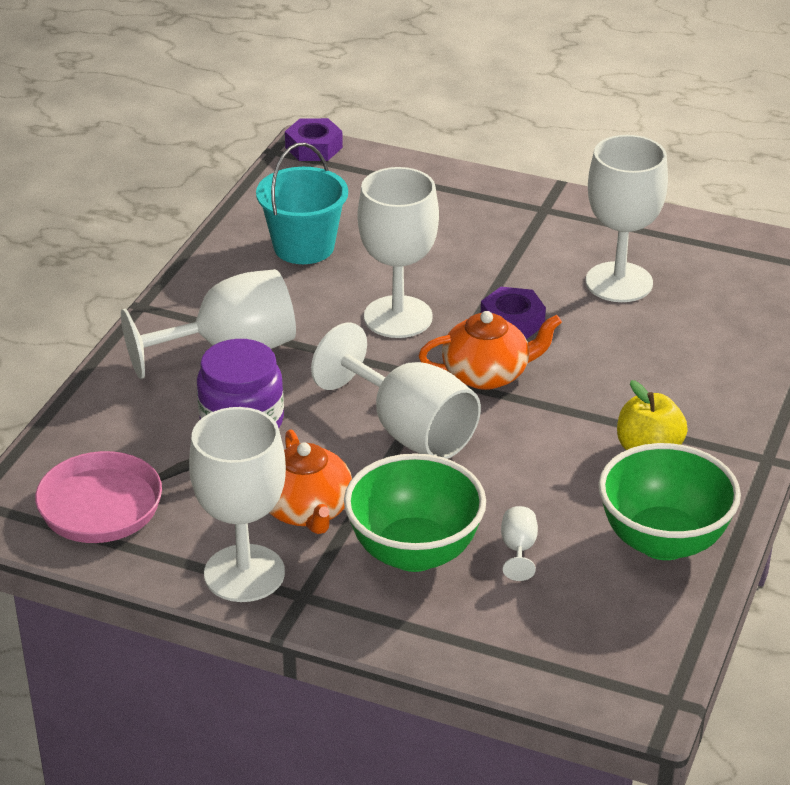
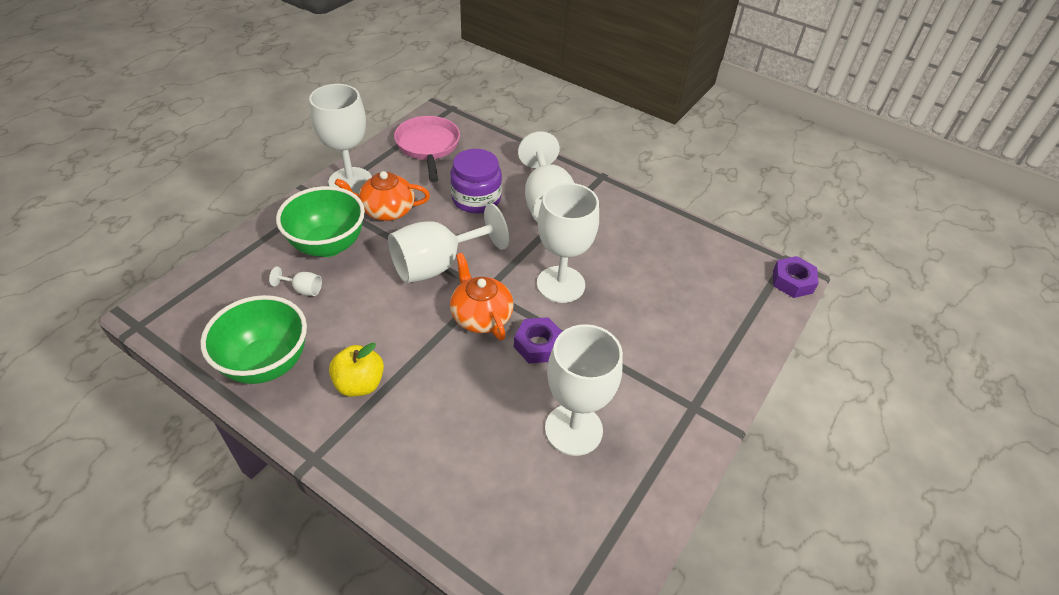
camera: 100 degrees right, 10 degrees up
(304, 247) = (655, 254): turquoise bucket -> none
(487, 374) = (481, 316): orange teapot -> orange teapot turned 150 degrees clockwise

